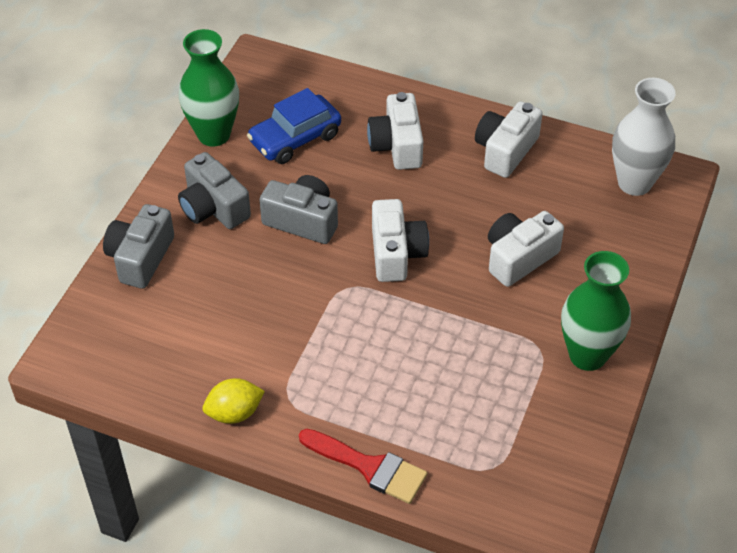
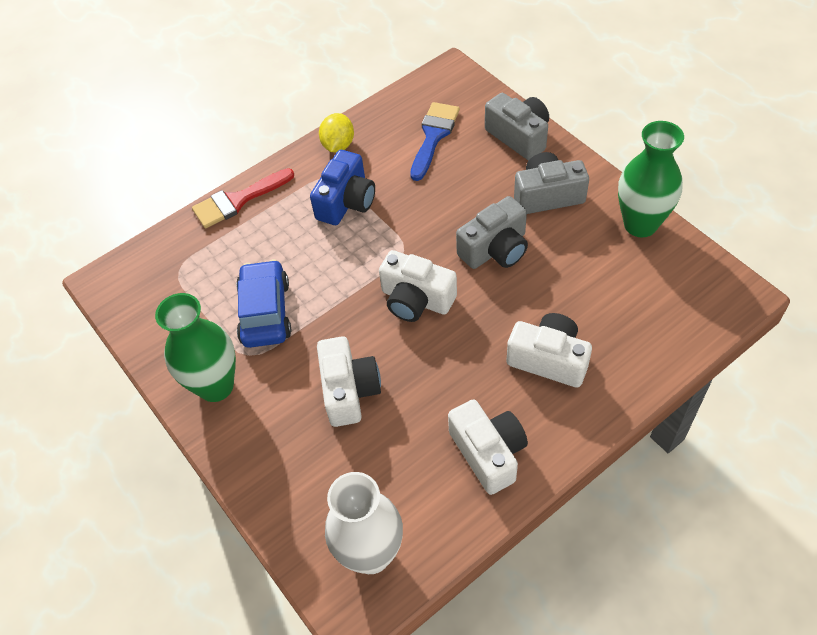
camera: 125 degrees right, 5 degrees up
(176, 330) = (433, 136): none -> blue brush
(295, 138) = (603, 282): blue car -> blue car (265, 312)
(312, 364) = (346, 202): none -> blue camera

